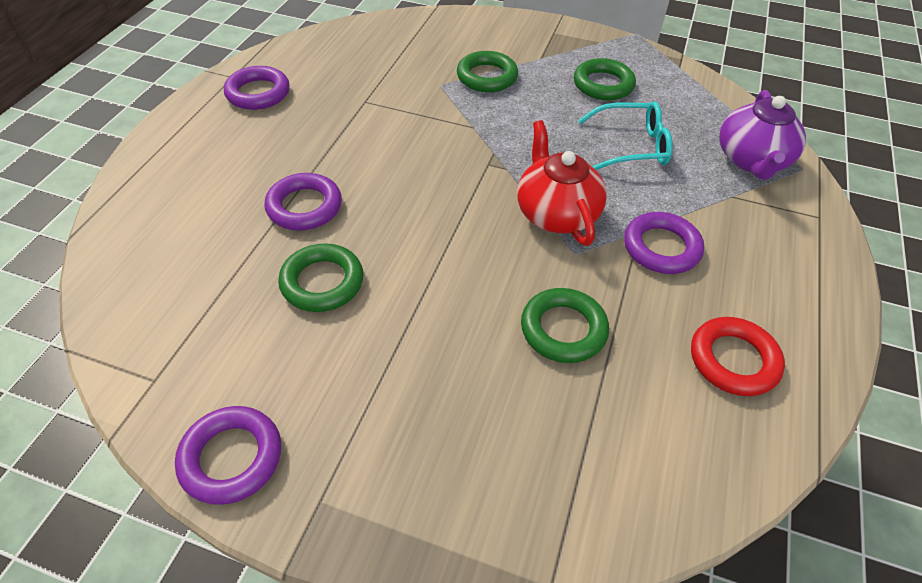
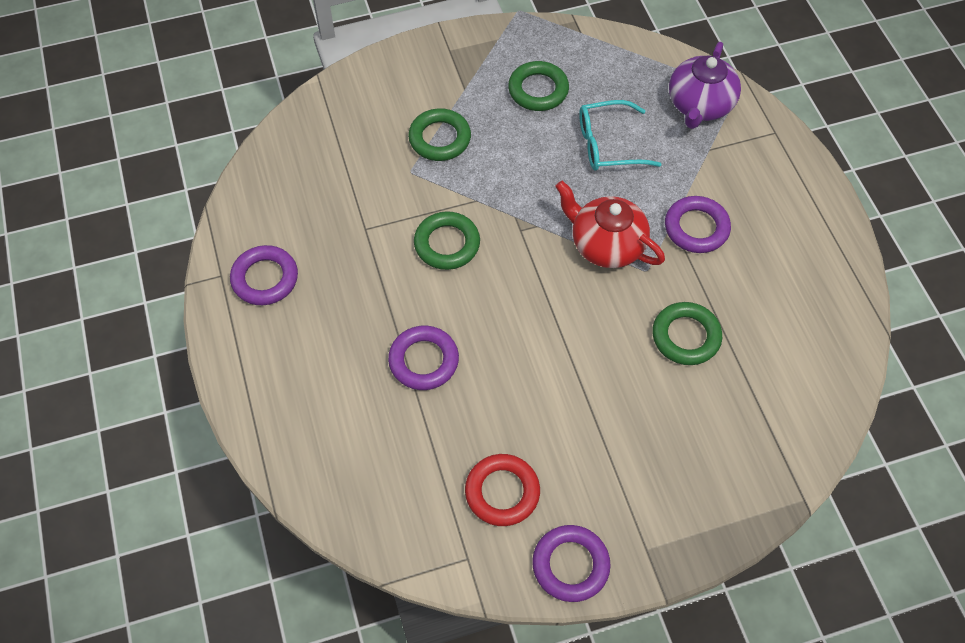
camera: 35 degrees left, 10 degrees up
(322, 282) = (501, 412): green ring -> green ring (447, 244)
(631, 146) = (608, 144): turquoise glasses -> turquoise glasses turned 150 degrees counterclockwise
(733, 360) = (798, 288): red ring -> red ring (502, 492)
(752, 160) = (699, 105): purple teapot -> purple teapot turned 45 degrees clockwise

